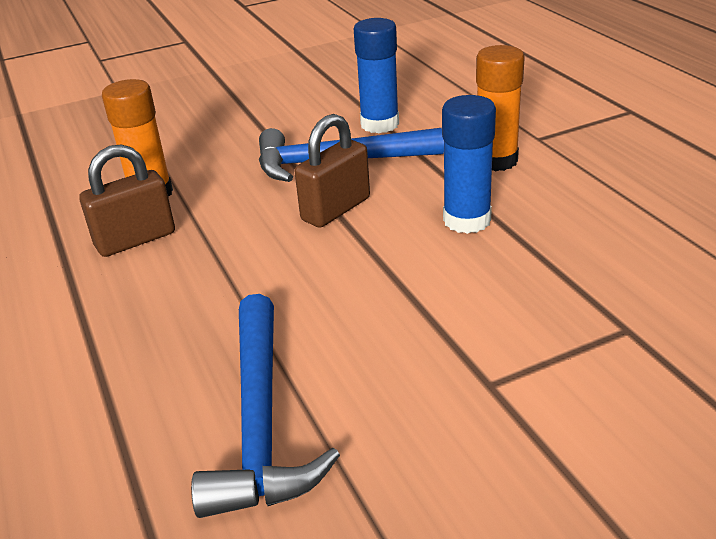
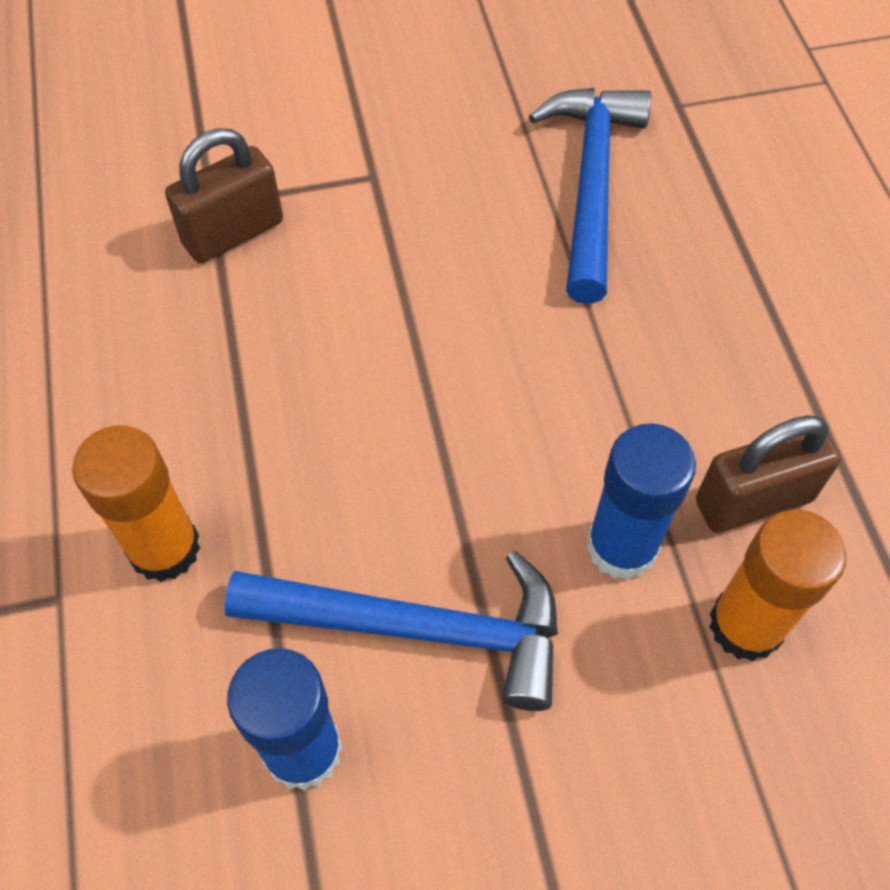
camera: 170 degrees left, 25 degrees up
(336, 209) = (451, 490): brown padlock -> brown padlock (233, 233)
(467, 220) = (281, 412): blue glue stick -> blue glue stick (621, 547)

